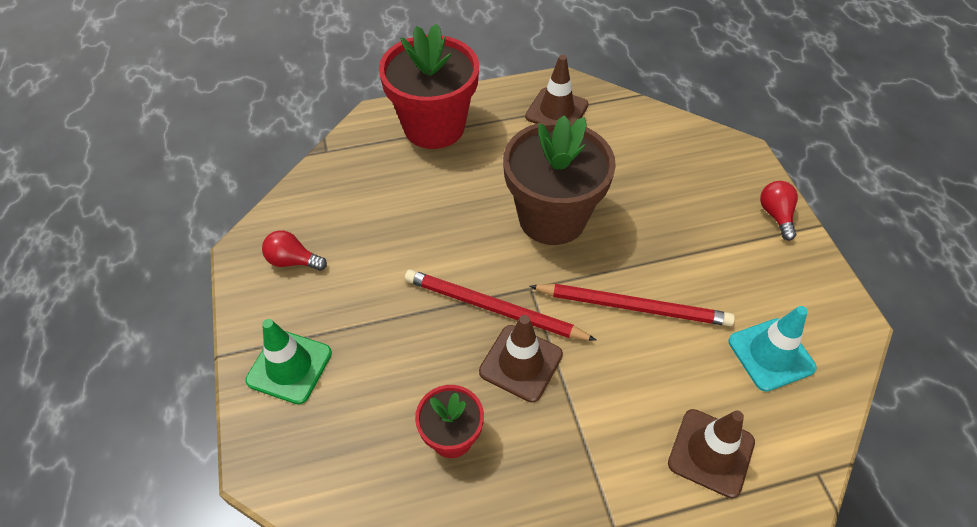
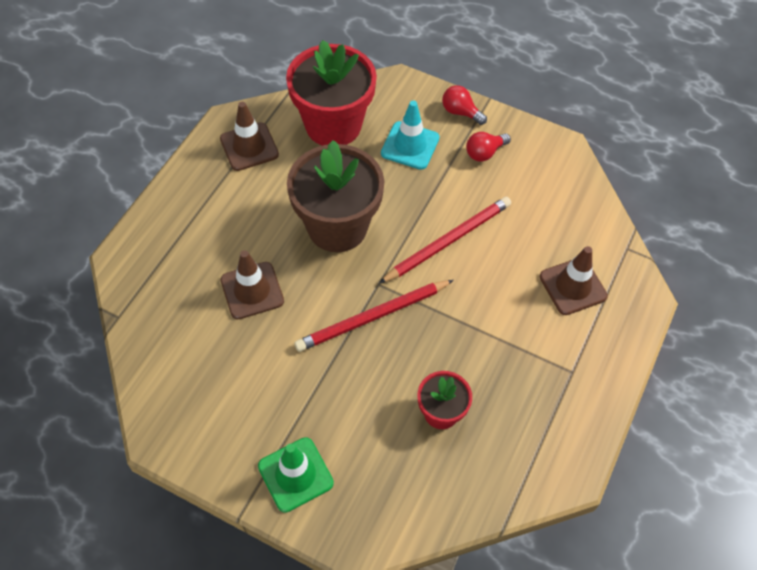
camera: 50 degrees left, 5 degrees up
(293, 261) = (204, 412): red light bulb -> red light bulb (484, 153)
(434, 127) = (176, 230): red flower pot -> red flower pot (333, 125)
(521, 363) = (427, 334): brown traffic cone -> brown traffic cone (252, 290)
(771, 354) = (544, 203): turquoise traffic cone -> turquoise traffic cone (410, 145)

